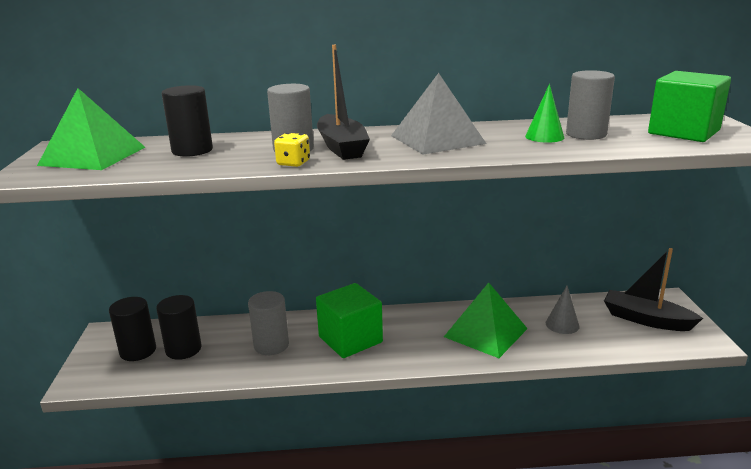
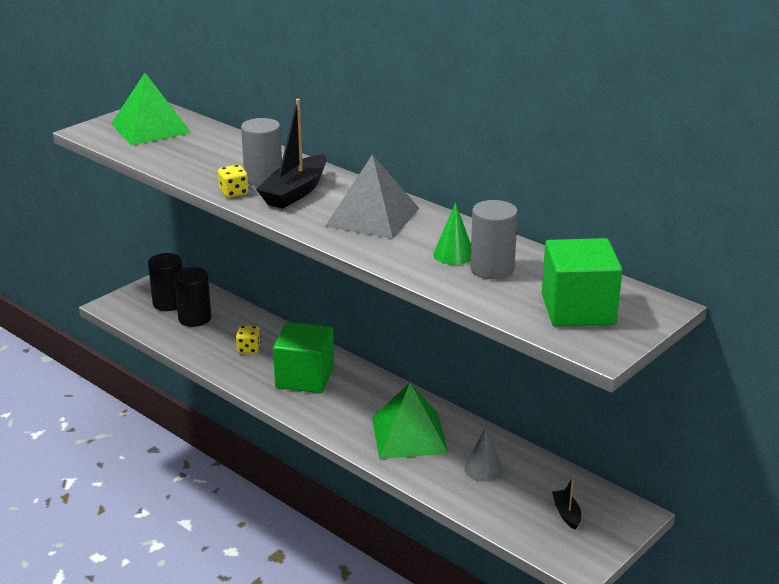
camera: 45 degrees right, 5 degrees up
(192, 150) = (208, 150): black cylinder -> none
(271, 345) = (249, 349): grey cylinder -> yellow dice
(646, 319) = (566, 514): black boat -> black boat, size x0.49

